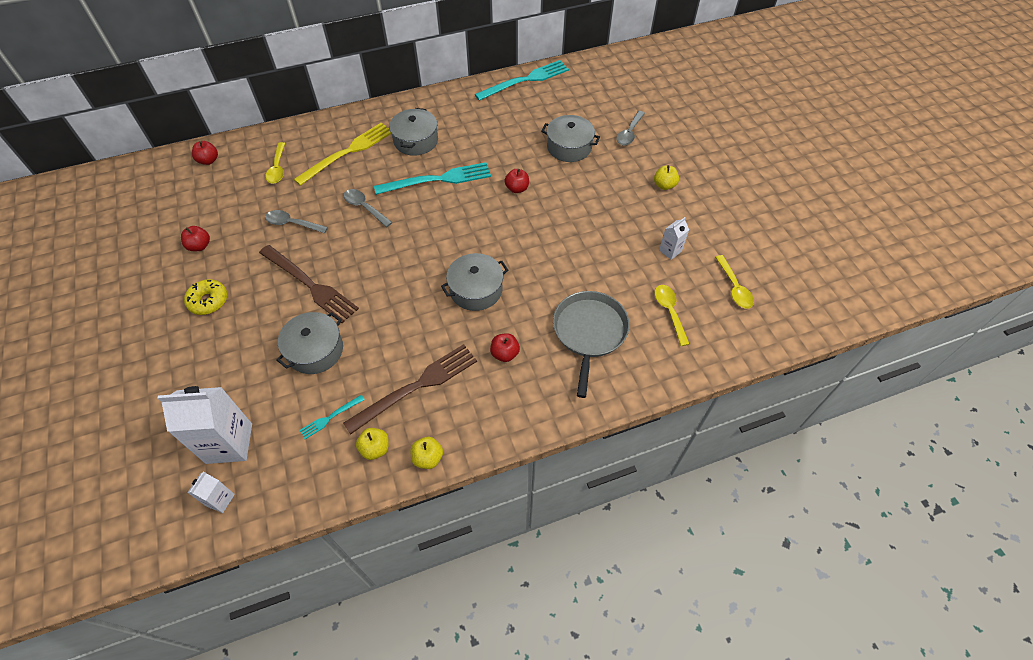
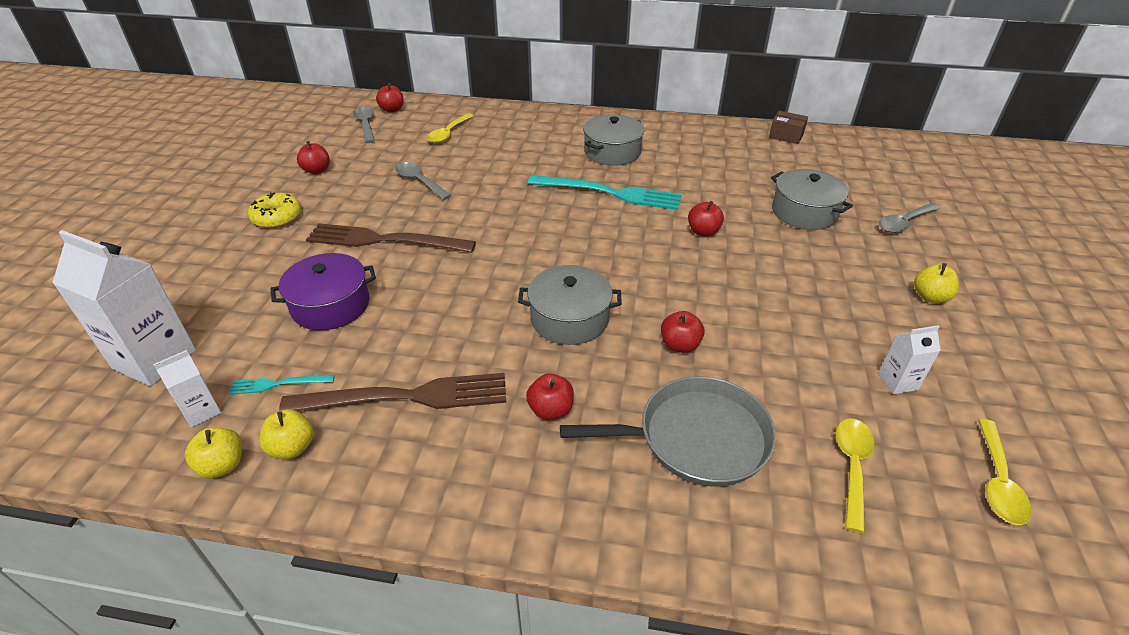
camera: 30 degrees right, 15 degrees down
(220, 500) = (83, 415): white carton -> white carton (202, 411)
(309, 285) = (385, 240): brown fork -> brown fork turned 120 degrees clockwise
(315, 350) = (330, 305): grey pot -> purple pot
(347, 152) = (529, 141): yellow fork -> none
(364, 207) = (506, 192): grey spoon -> grey spoon (366, 125)
(428, 458) = (342, 495): yellow apple -> yellow apple (222, 465)
(525, 80) = (786, 136): turquoise fork -> brown box
(549, 279) = (679, 345): none -> red apple
(589, 332) = (696, 438): grey pan -> grey pan turned 45 degrees clockwise

